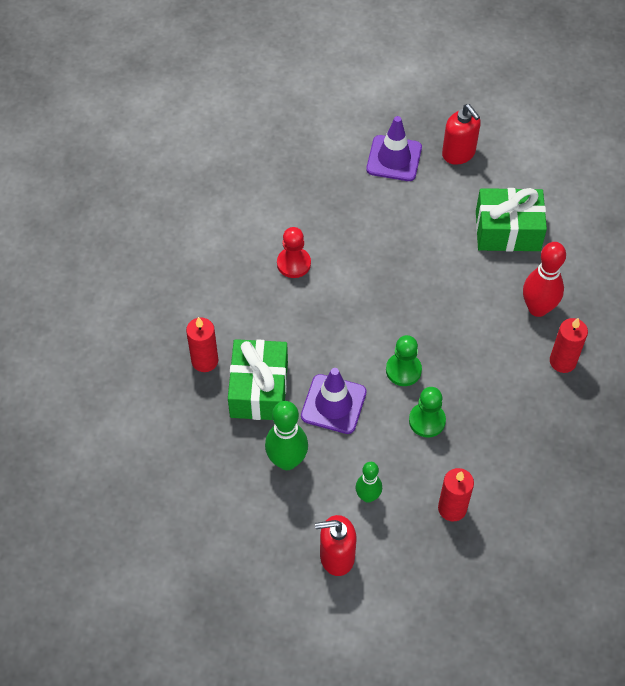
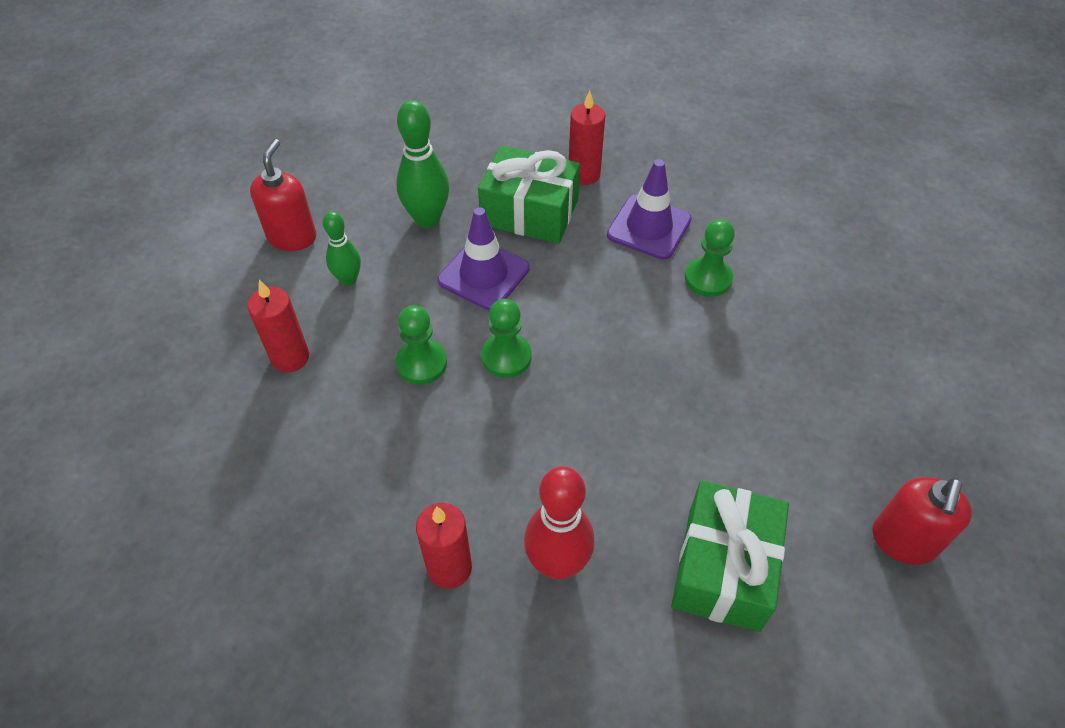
camera: 105 degrees right, 5 degrees down
(293, 263) = (708, 278): red pawn -> green pawn
(394, 158) = (893, 440): purple traffic cone -> purple traffic cone (649, 227)
(458, 153) = (903, 541): red soap dispenser -> red soap dispenser turned 45 degrees counterclockwise

